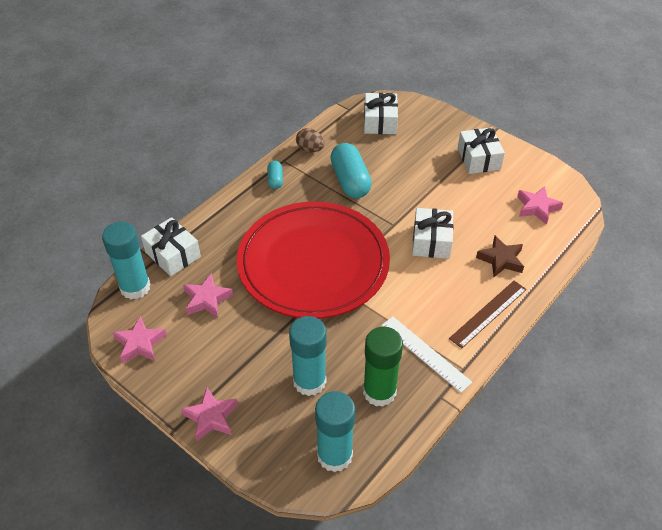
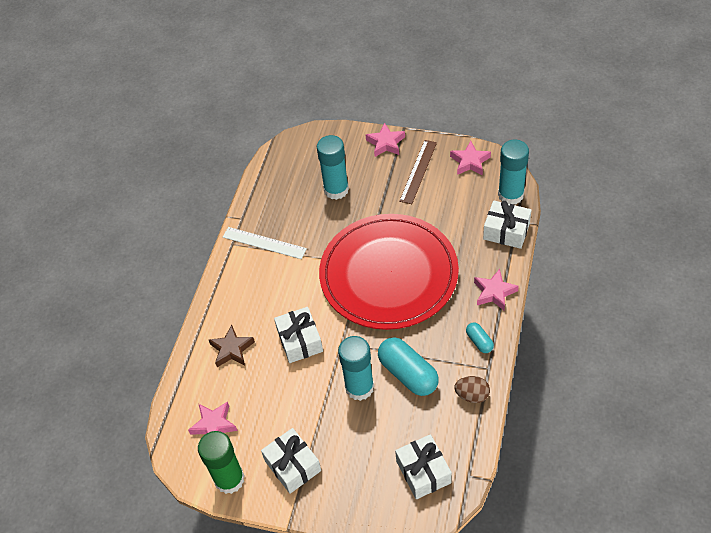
camera: 160 degrees right, 5 degrees up
(207, 299) = (449, 210): pink star -> pink star (494, 292)
(334, 455) = (294, 157): turquoise glue stick -> turquoise glue stick (359, 387)
(379, 392) = (285, 204): green glue stick -> green glue stick (229, 479)
(488, 313) = (227, 294): brown ruler -> brown ruler (418, 171)

